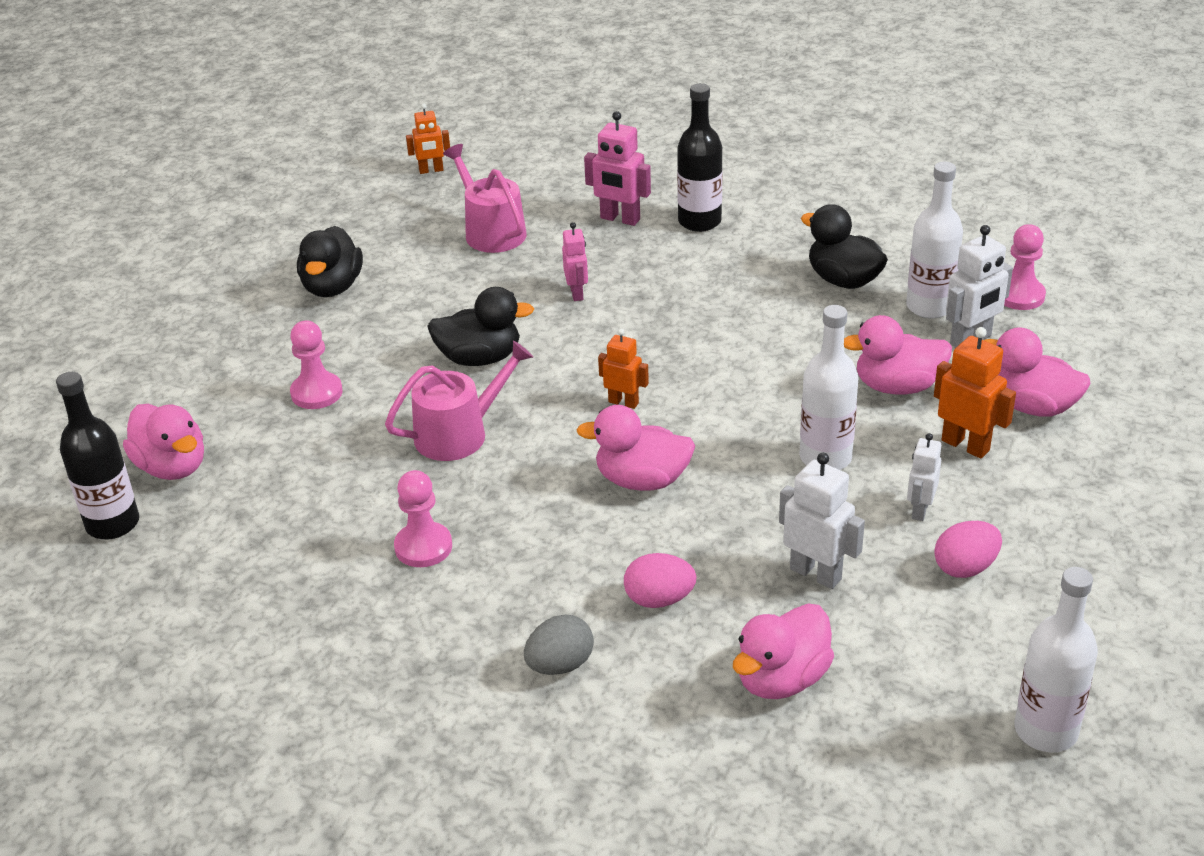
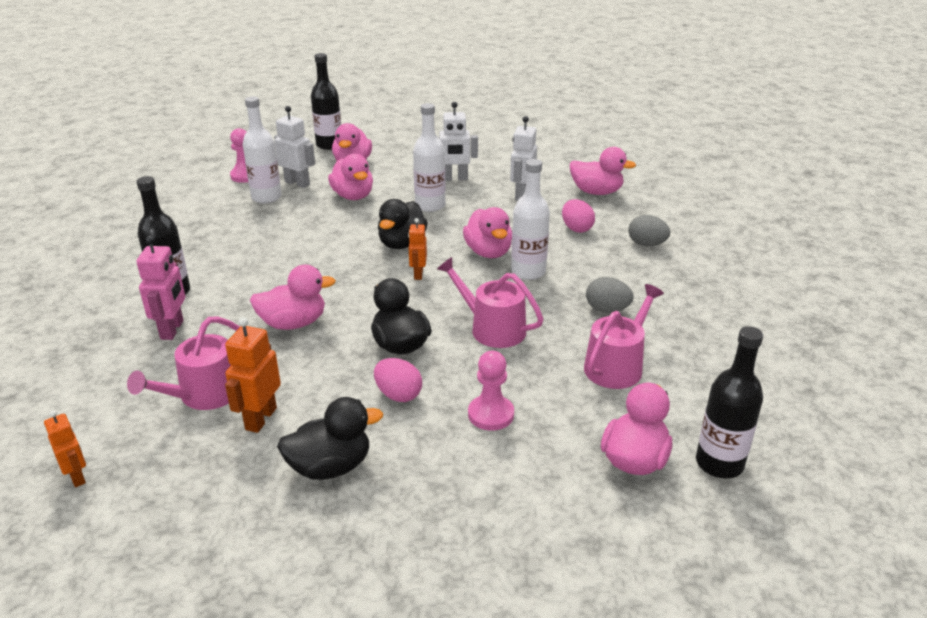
camera: 115 degrees left, 5 degrees down
(312, 511) = (617, 365): none -> pink watering can
(423, 547) = (607, 309): pink pawn -> grey egg
(577, 293) = (293, 323): pink robot -> pink duck
(843, 280) = (243, 226): black duck -> black duck (402, 244)
(920, 510) = (454, 178): white robot -> white robot, size x1.53
(965, 445) = (395, 174): orange robot -> orange robot (260, 418)
(965, 567) = (487, 165): pink egg -> pink egg (398, 395)
(1046, 730) = (569, 142): white bottle -> white bottle (528, 272)
(1128, 393) = (329, 145): none -> black bottle

